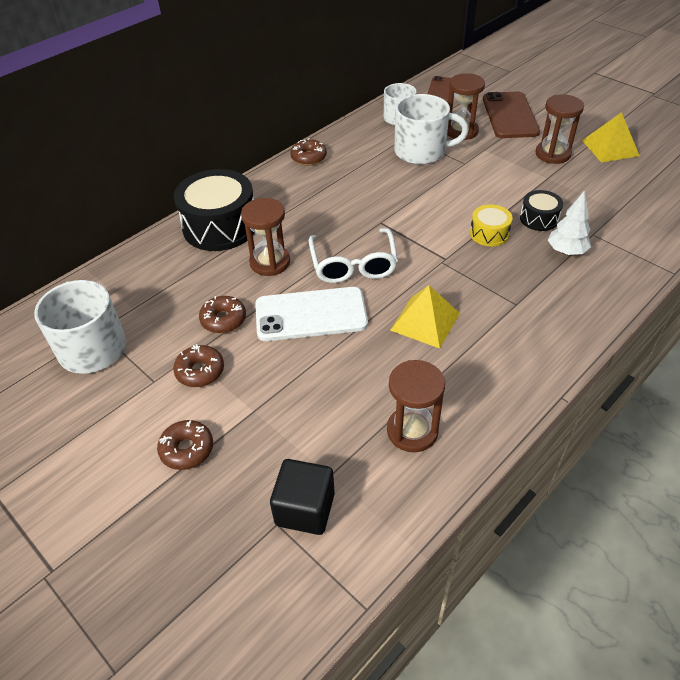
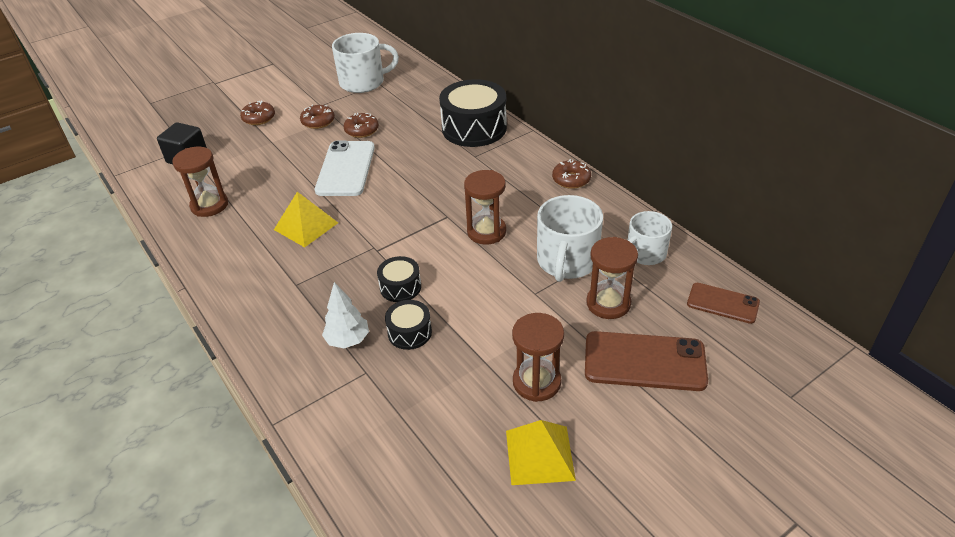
camera: 100 degrees right, 5 degrees down
(270, 262) = (416, 152): brown hourglass -> brown hourglass (486, 232)
(353, 264) = (394, 194): white glasses -> none
(489, 233) = (400, 287): yellow drum -> black drum

